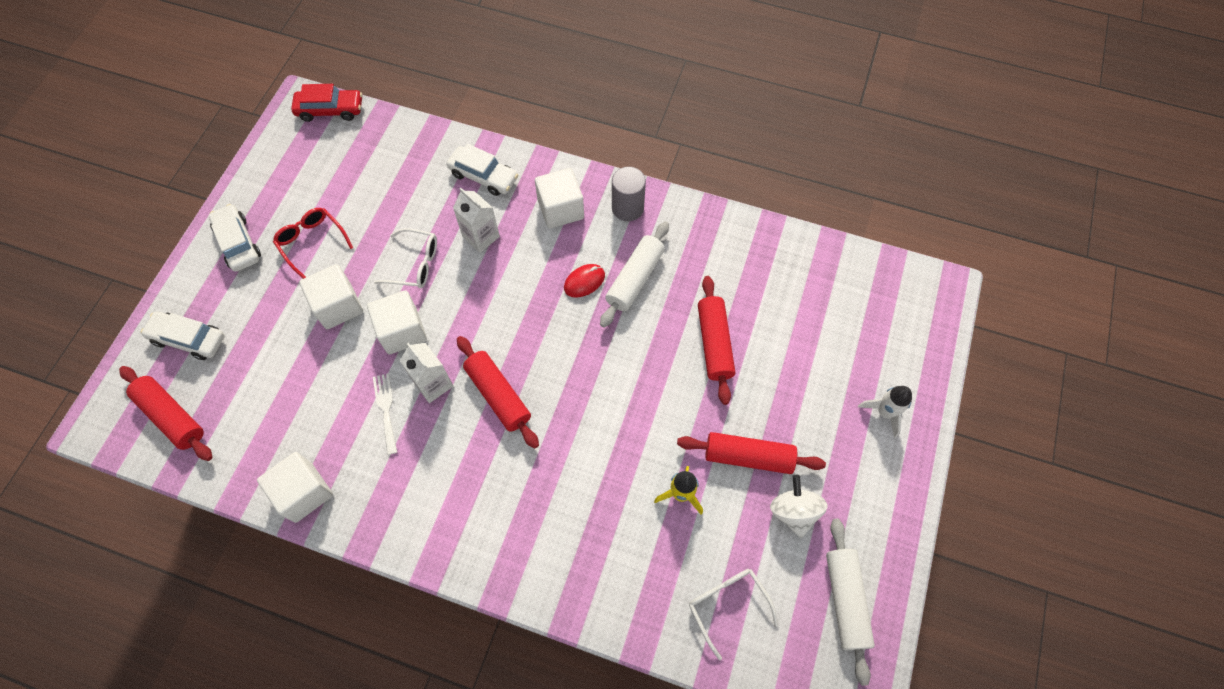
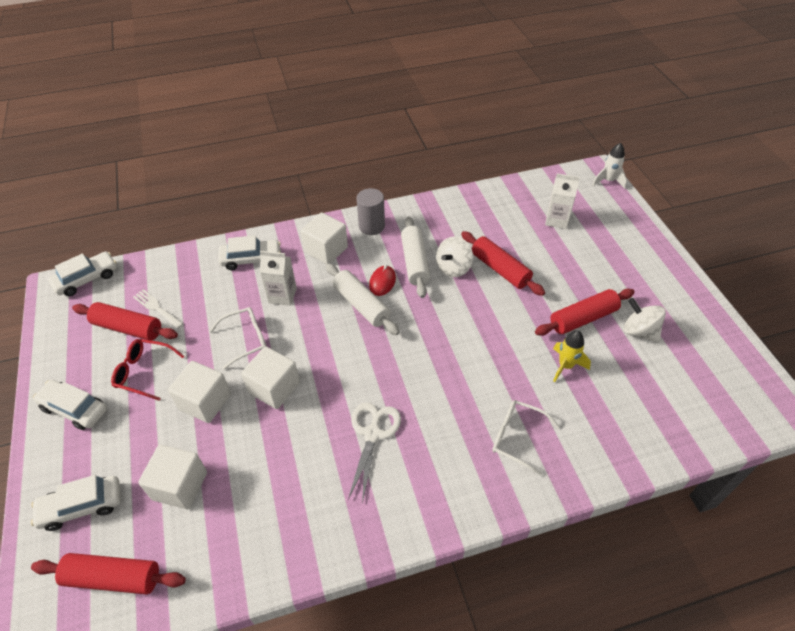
camera: 35 degrees left, 15 degrees down
(304, 492) = (290, 553): white cube -> white cube (180, 486)
(330, 110) = (86, 279): red car -> white car
(386, 409) = (308, 448): white fork -> white fork (156, 308)
(433, 384) = (330, 407): white carton -> white carton (556, 220)
(448, 435) = (372, 434): none -> white scissors
(498, 395) = (386, 384): red rolling pin -> red rolling pin (128, 328)
(668, 311) = (453, 268): none -> white spinning top
(727, 606) = (658, 411): white glasses -> white glasses (517, 438)
(845, 600) = (717, 360): white rolling pin -> white rolling pin (361, 305)
(884, 412) = (631, 248): white rocket -> white rocket (608, 181)

